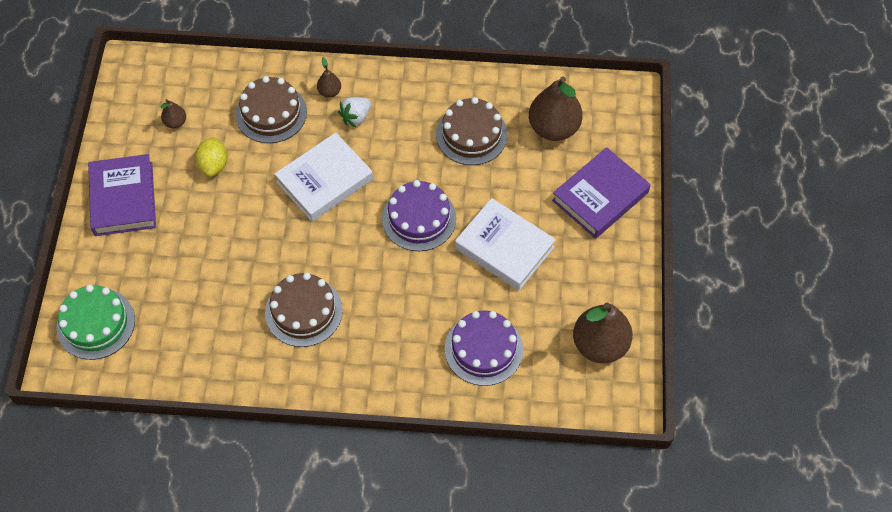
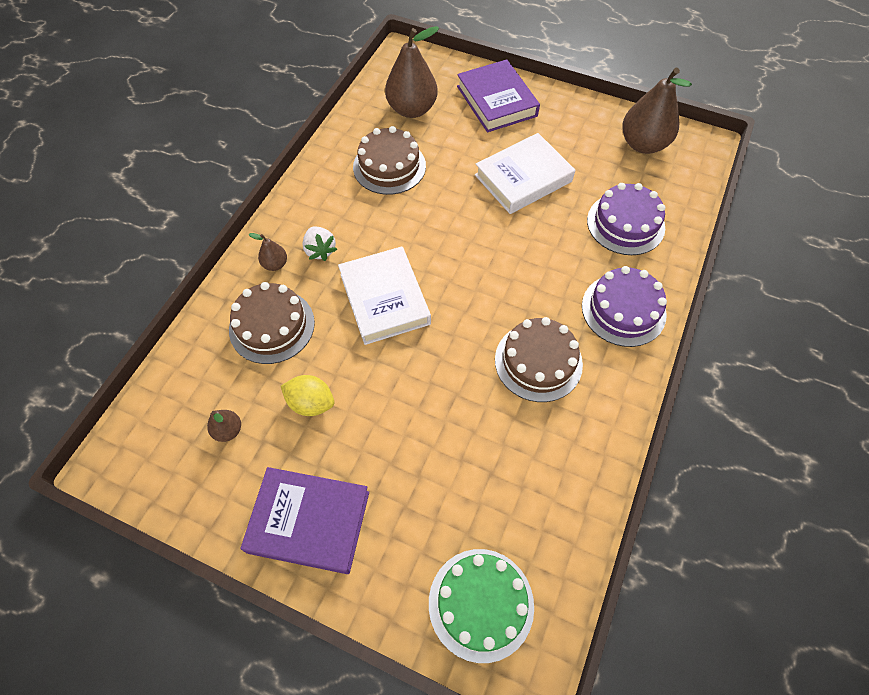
camera: 70 degrees left, 0 degrees up
(419, 218) = (465, 232): purple cake -> purple cake (623, 310)

